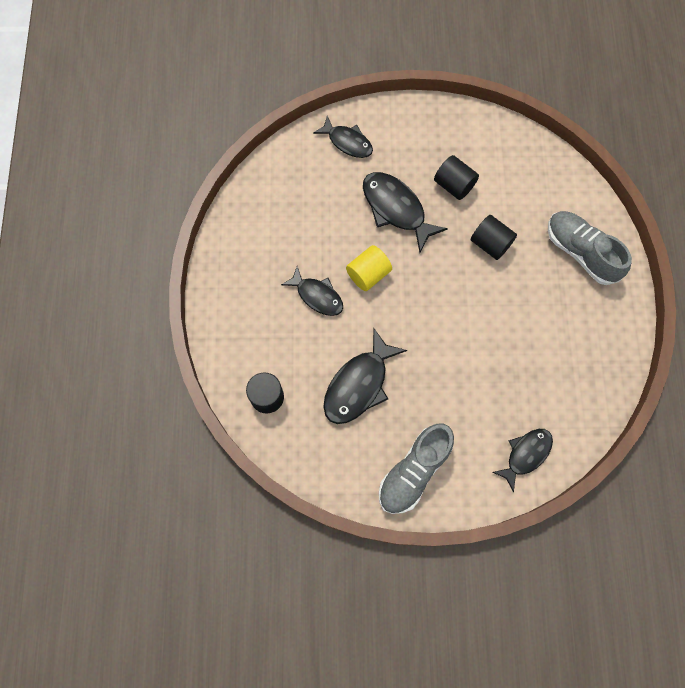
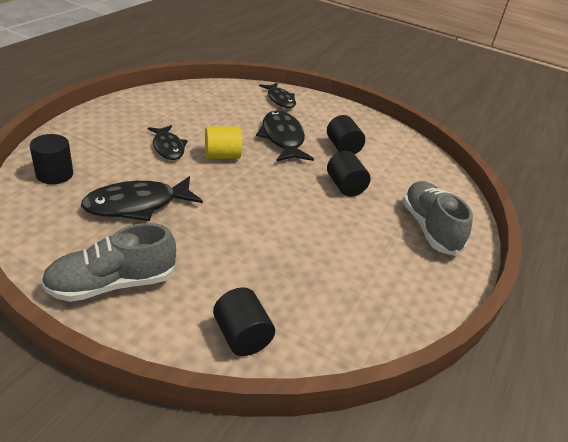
camera: 25 degrees right, 35 degrees down
(525, 454) = (242, 336): black fish -> black cylinder

